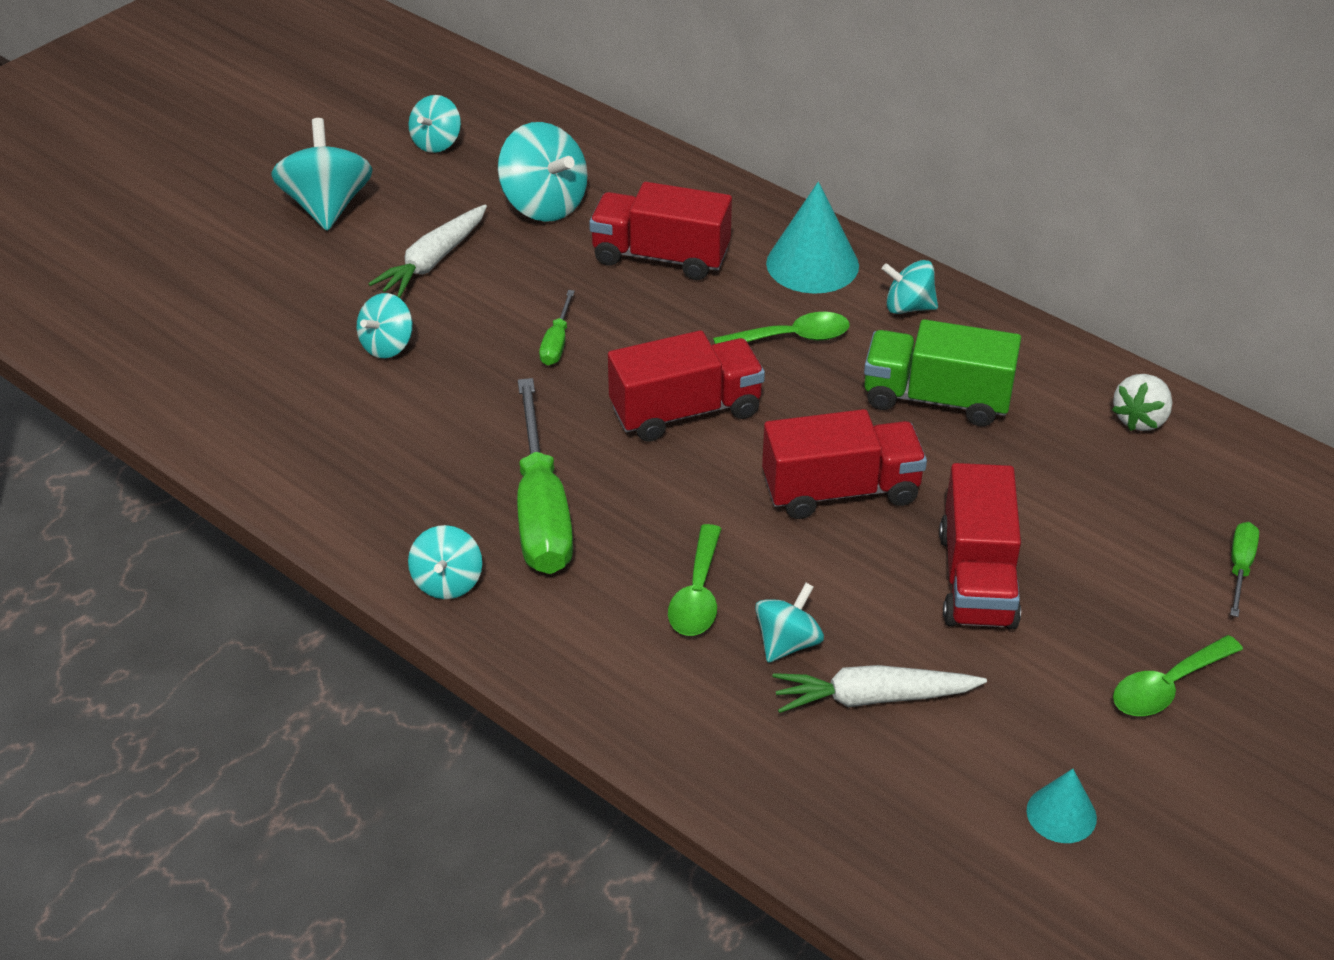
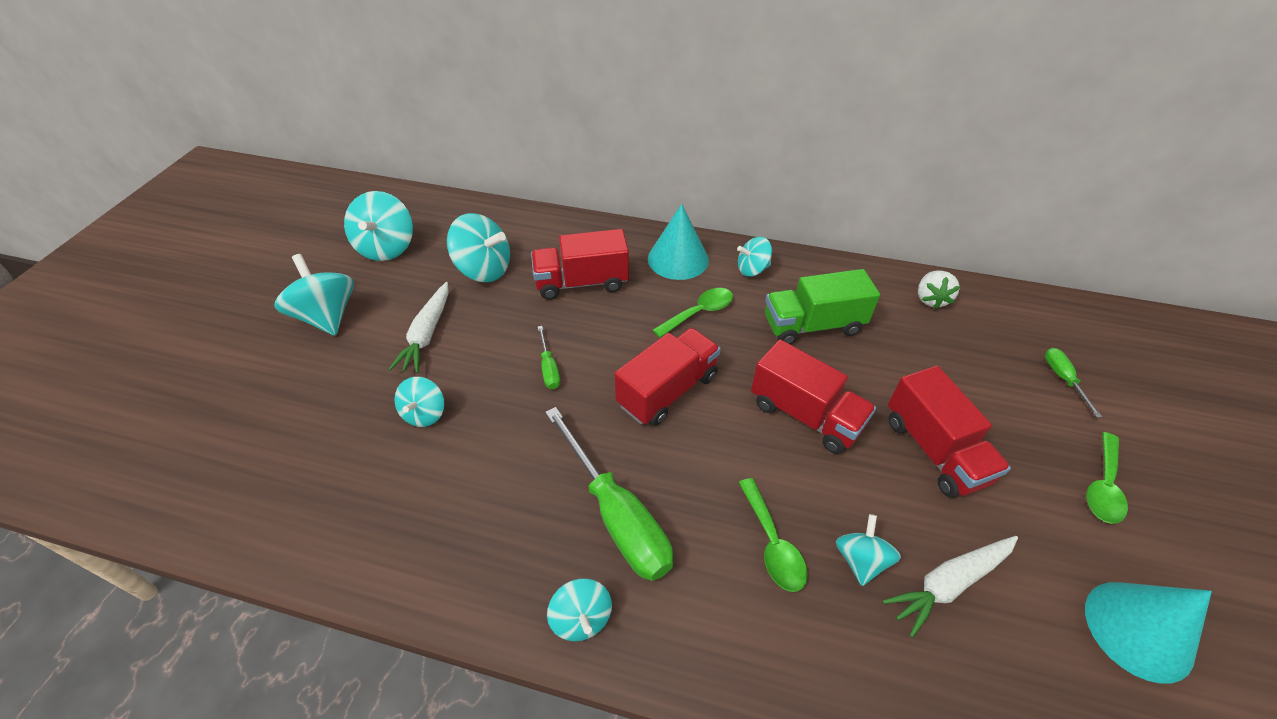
camera: 25 degrees left, 5 degrees up
(436, 143) = (387, 247): turquoise spinning top -> turquoise spinning top, size x1.66
(840, 490) = (805, 415): red truck -> red truck turned 75 degrees clockwise
(1061, 814) = (1138, 630): turquoise cone -> turquoise cone, size x1.79

